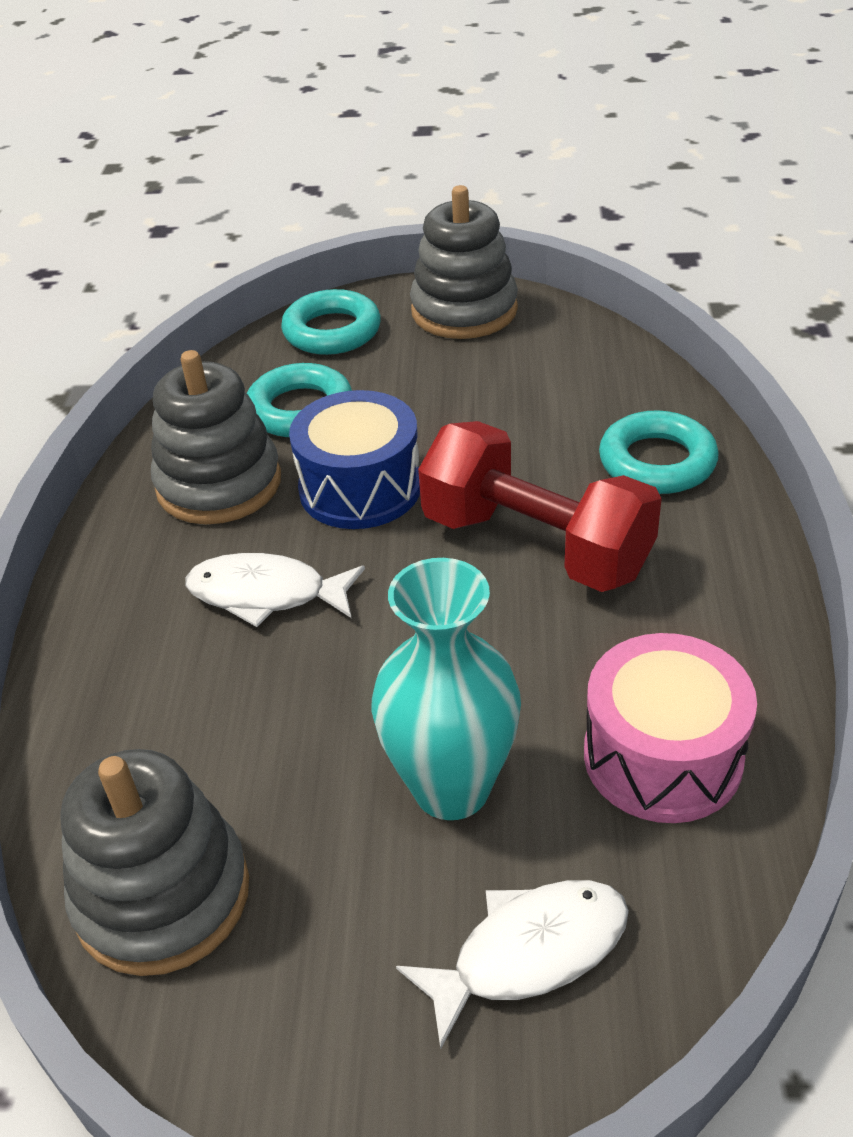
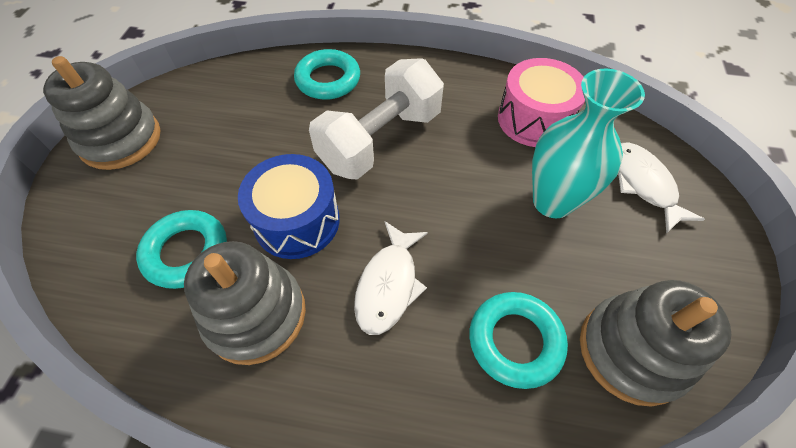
camera: 85 degrees left, 15 degrees up
(332, 331) = (91, 223): turquoise ring -> turquoise ring (515, 341)
(536, 545) = (380, 140): red dumbbell -> white dumbbell

